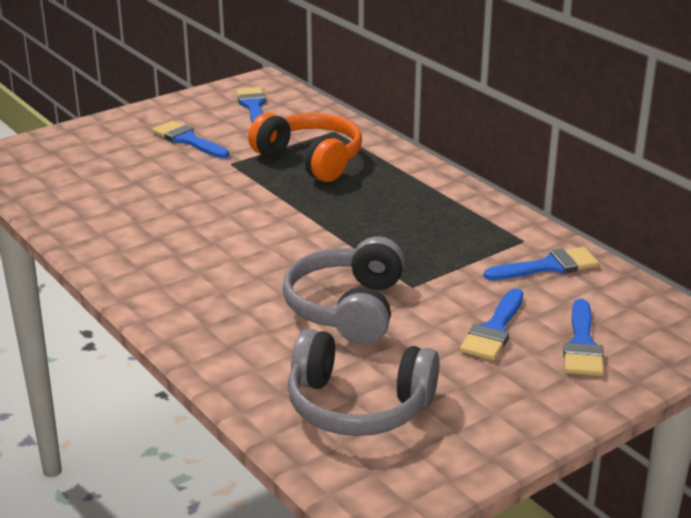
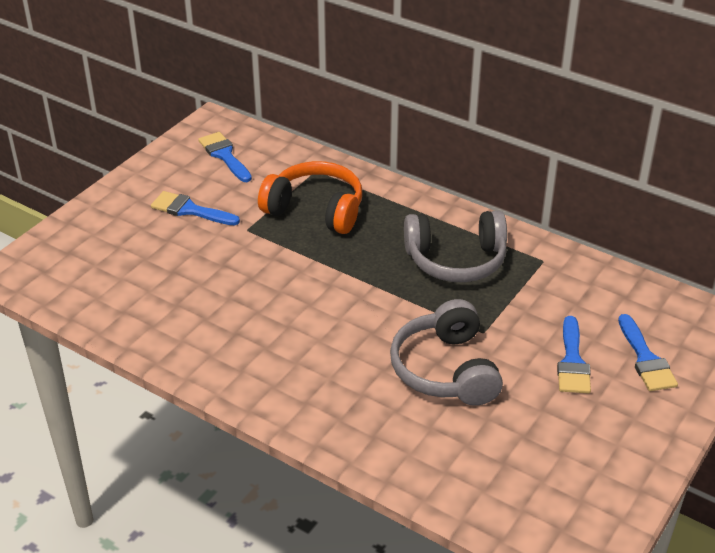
camera: 20 degrees left, 10 degrees up
(358, 406) = (513, 468): grey headphones -> grey headphones (456, 260)
(548, 266) = (577, 284): blue brush -> none

